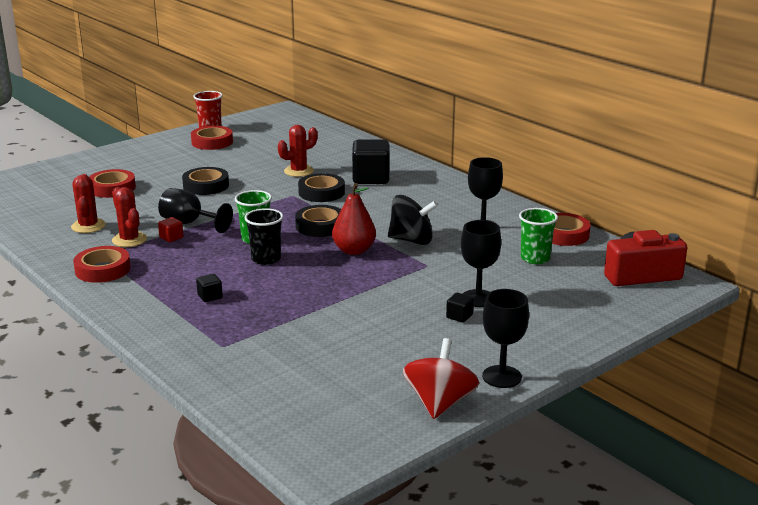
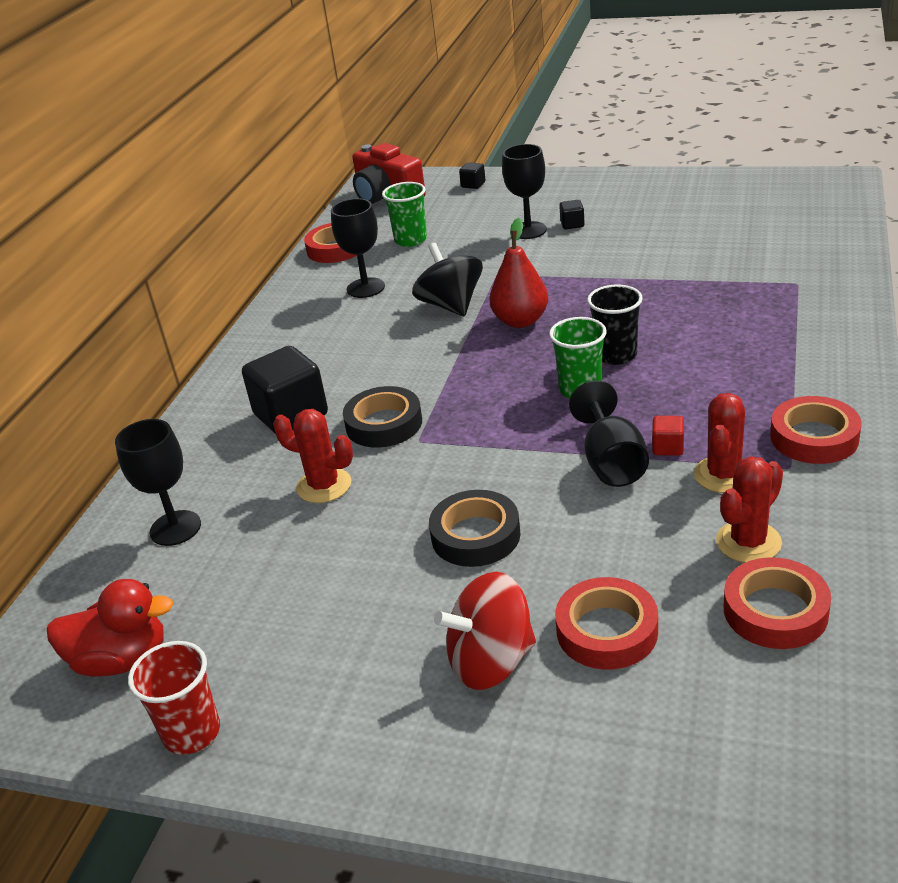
camera: 120 degrees left, 10 degrees up
(210, 297) = (740, 337): black cube -> black cube (473, 185)
(212, 142) = (270, 672): red tape -> red tape (775, 611)
(265, 126) = (122, 660): none -> red duck
(320, 226) = (487, 370): black tape -> none
(439, 403) = (704, 182): red spinning top -> red spinning top (491, 661)
(502, 377) = (634, 180): black goblet -> black goblet (175, 528)

